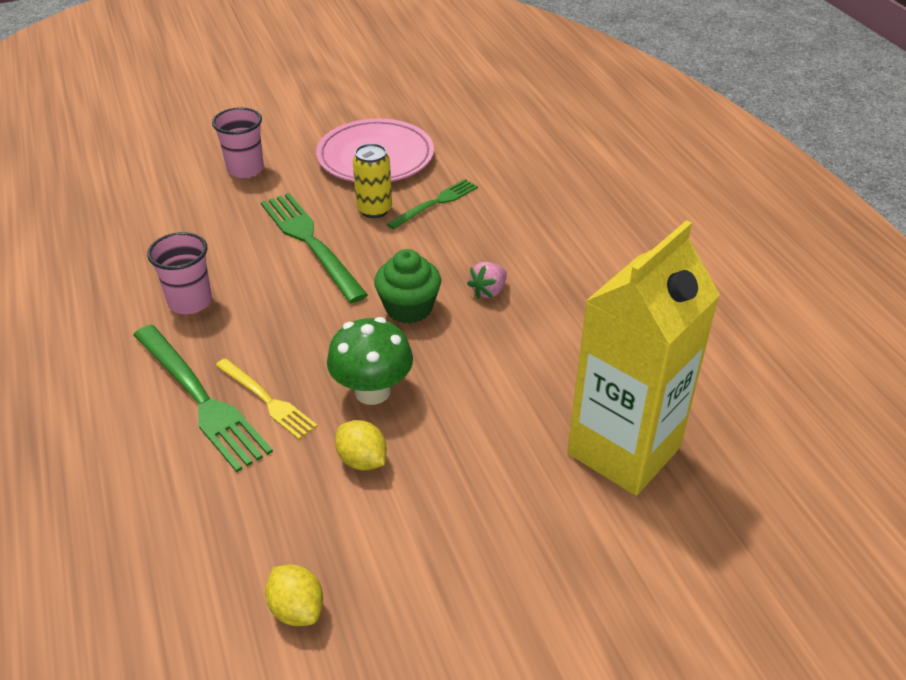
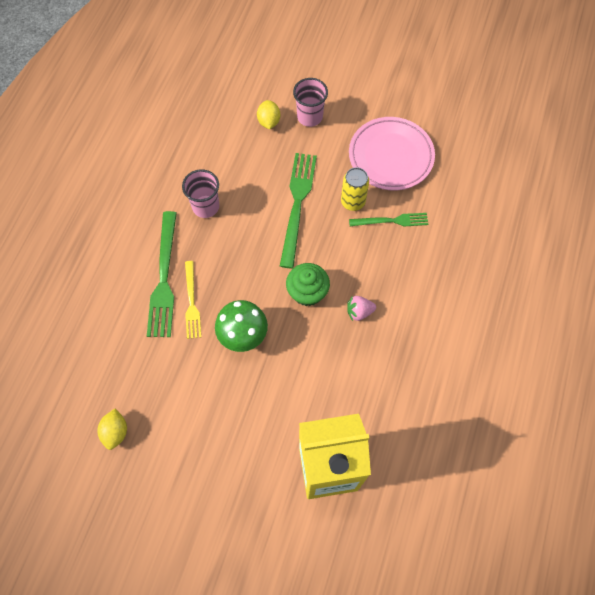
camera: 40 degrees right, 25 degrees up
(362, 460) = (204, 374): yellow lemon -> yellow lemon (269, 121)

